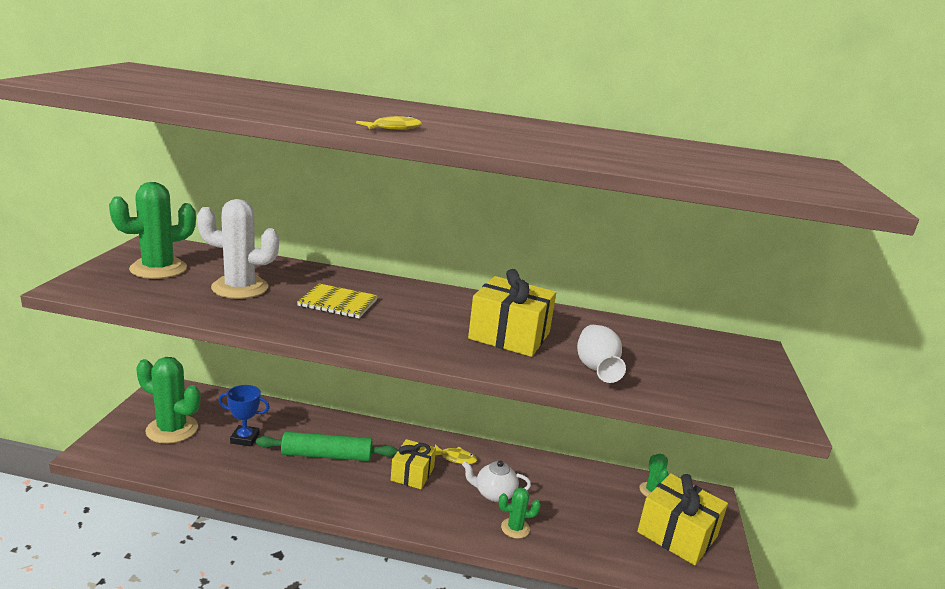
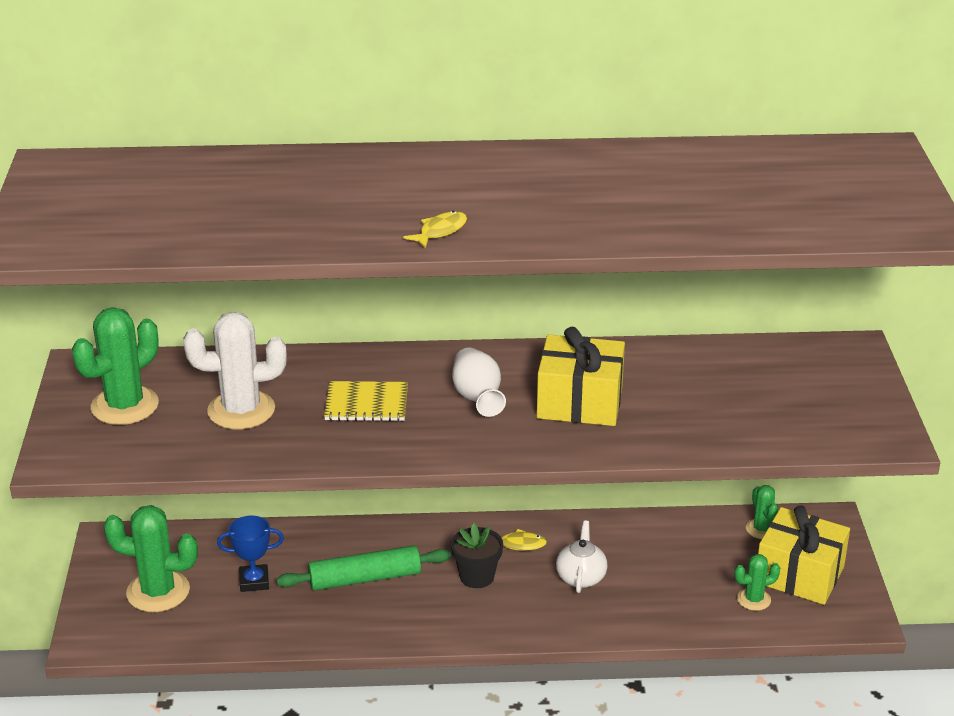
camera: 10 degrees left, 10 degrees up
(412, 474) = (477, 576): yellow gift -> black flower pot
(494, 494) = (581, 577): white teapot -> white teapot turned 105 degrees clockwise
(515, 528) = (619, 611): green cactus -> green cactus (754, 599)
(596, 369) = (688, 425): white vase -> white vase (477, 398)

